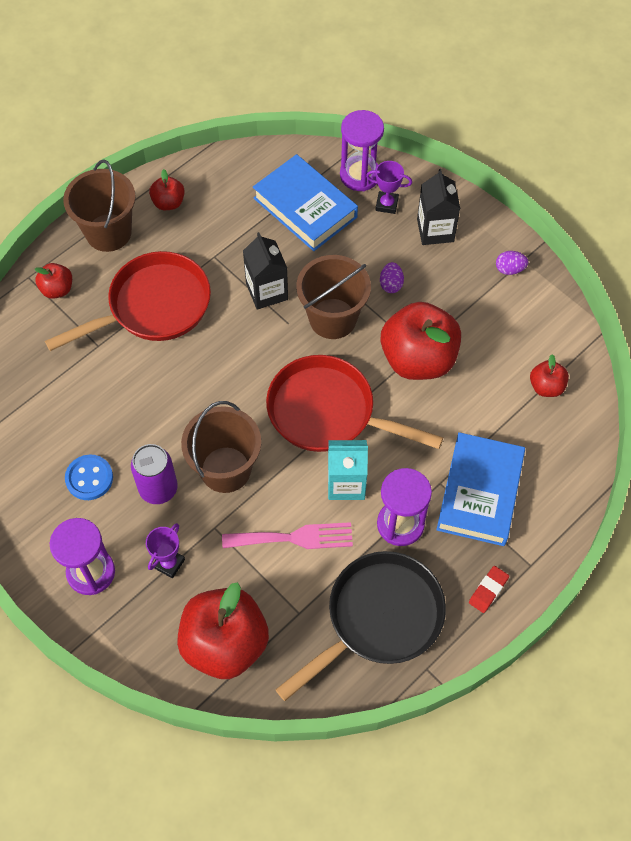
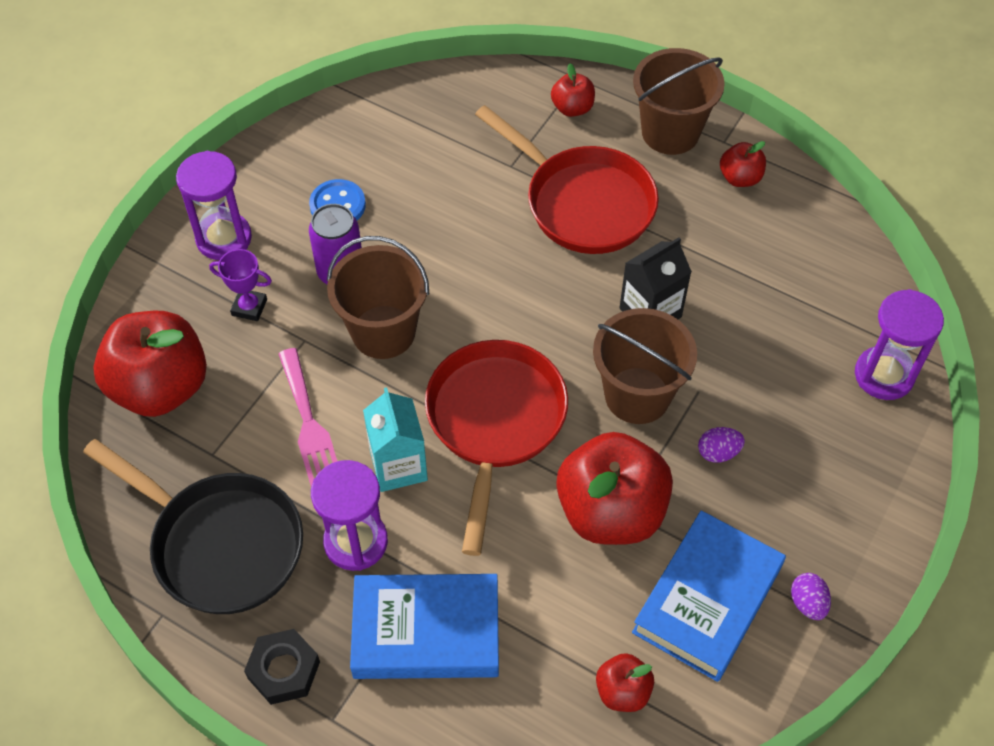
camera: 75 degrees right, 5 degrees down
(305, 208) = (799, 323): blue book -> blue book (707, 600)
(386, 204) = (849, 419): purple trophy -> none
(435, 230) = (833, 489): black carton -> none
(488, 590) = (284, 670): red eraser -> black nut

